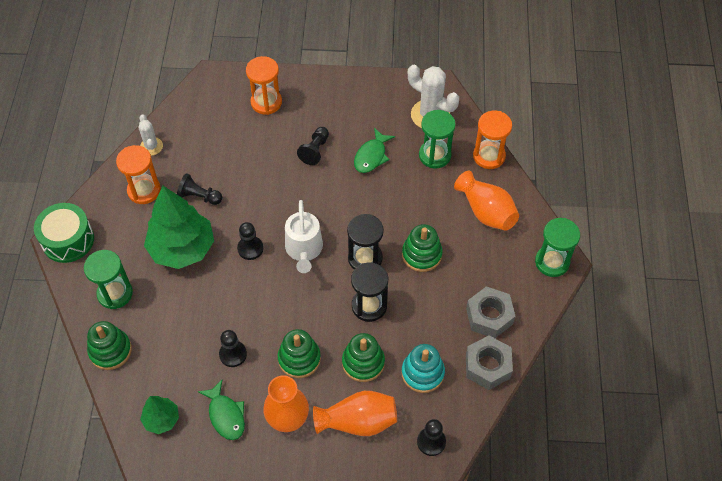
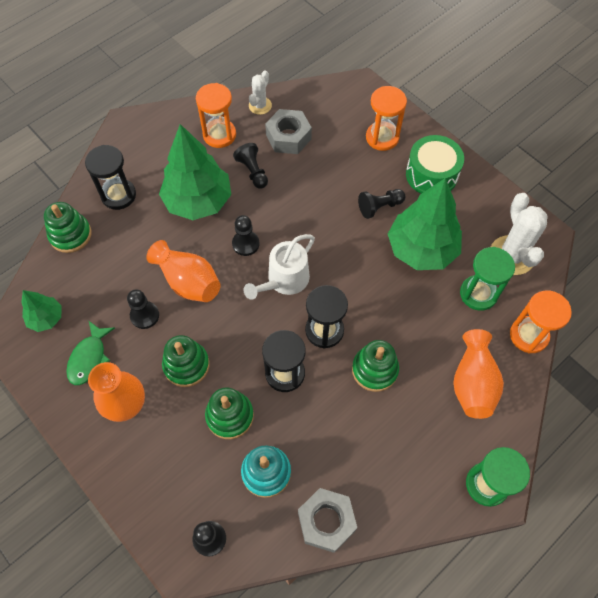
camera: 45 degrees right, 5 degrees up
(68, 240) = (131, 129): green drum -> green drum (431, 174)
(115, 293) = (118, 195): green hourglass -> black hourglass
(358, 421) = (173, 461): orange vase -> orange vase (188, 282)
(371, 156) = (421, 249): green fish -> green tree
(489, 316) = (375, 479): grey nut -> grey nut (288, 137)

